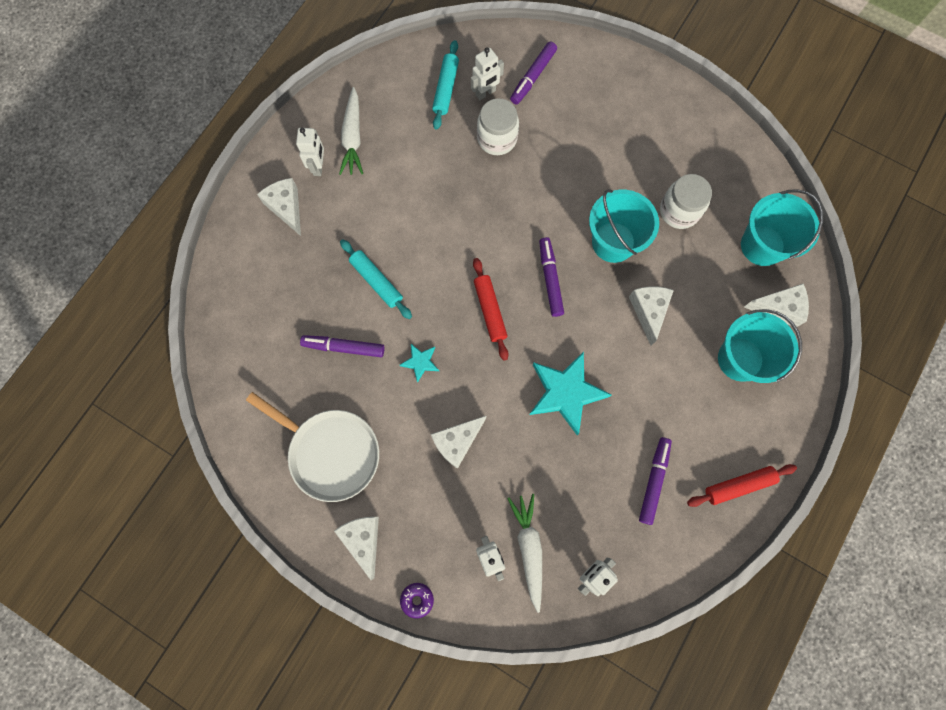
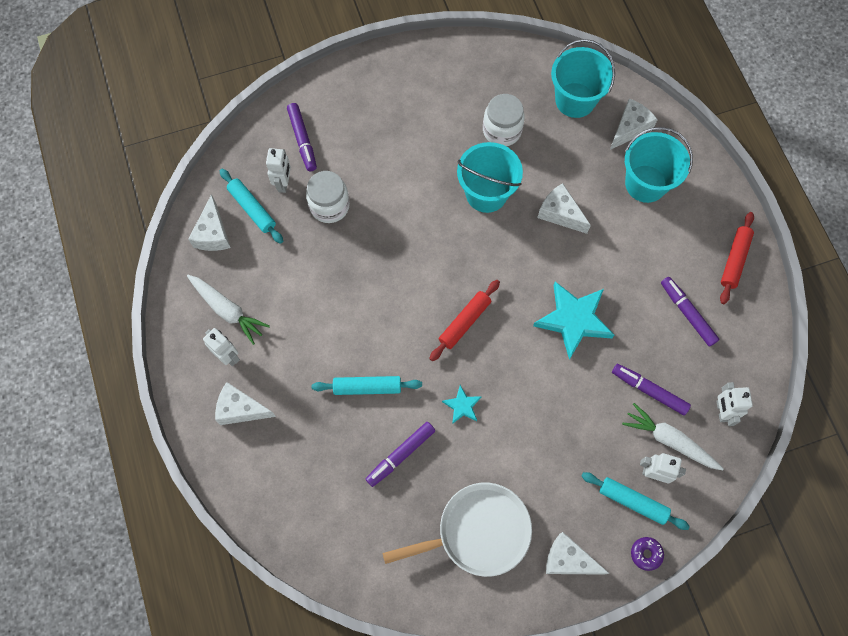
camera: 50 degrees left, 5 degrees down
(452, 556) = (632, 501): none -> turquoise rolling pin
(457, 442) = (548, 428): white cheese -> white cheese (213, 234)
(490, 310) = (464, 322): red rolling pin -> red rolling pin turned 75 degrees counterclockwise
(550, 279) = (477, 260): purple marker -> purple marker (649, 390)

